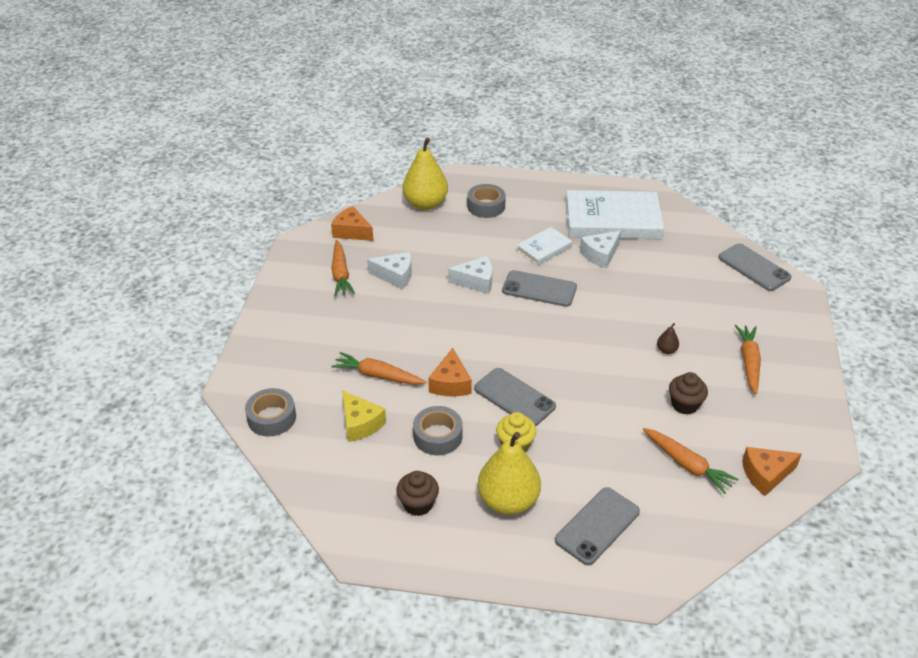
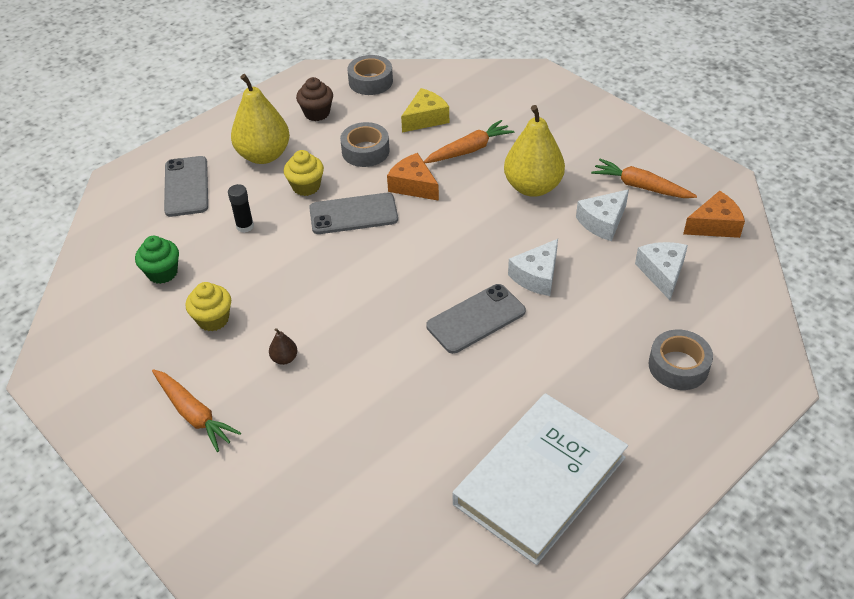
camera: 130 degrees right, 5 degrees up
(272, 418) = (482, 80): grey tape -> grey tape (370, 81)
(360, 424) = (425, 118): yellow cheese -> yellow cheese turned 135 degrees clockwise
(425, 204) = (728, 312): yellow pear -> yellow pear (532, 187)
(544, 248) = (543, 368): white book -> none
(593, 451) = (245, 226): none -> black glue stick
(600, 255) = (482, 414): white cheese -> white cheese (662, 273)
(684, 405) = (213, 319): brown cupcake -> yellow cupcake
(687, 465) = (162, 273): orange carrot -> green cupcake
(754, 267) = (304, 564): grey phone -> none
(765, 475) = (90, 315): orange cheese -> none

